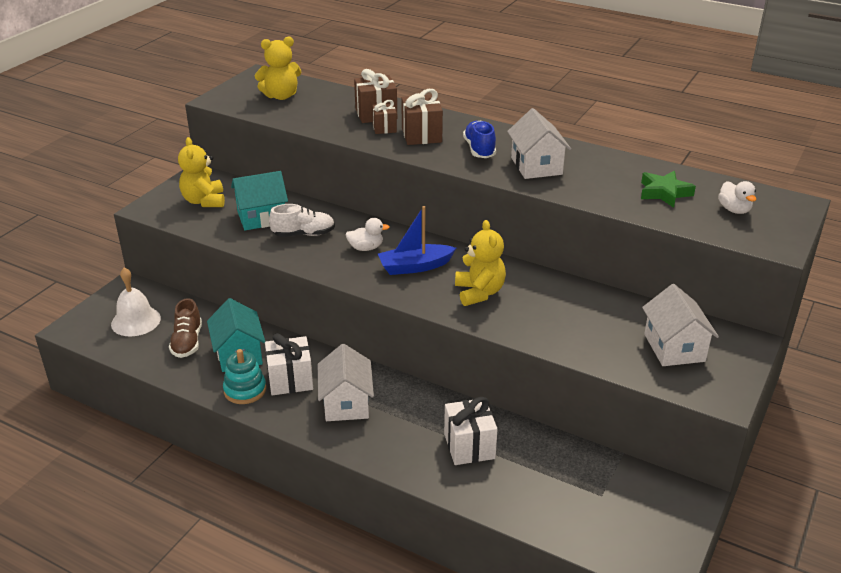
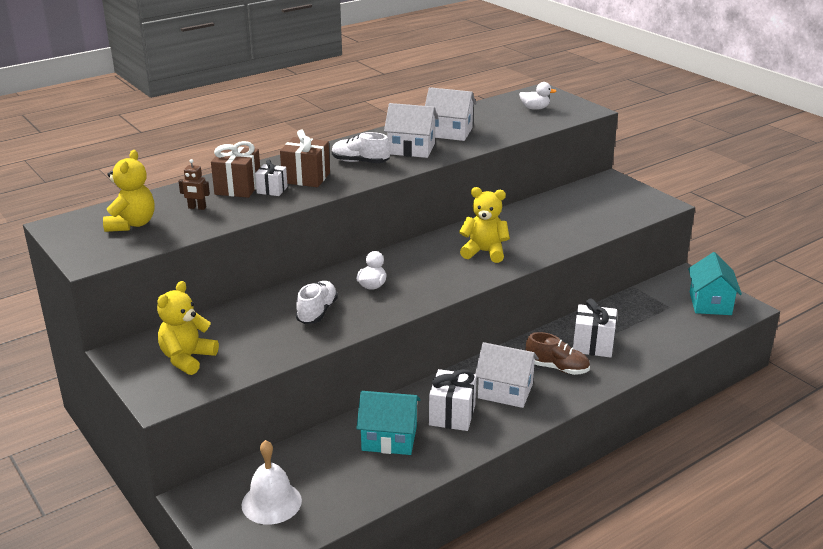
camera: 65 degrees left, 5 degrees down
(187, 342) = (342, 470): brown shoe -> brown shoe (557, 368)
(204, 201) = (187, 358): yellow teddy bear -> yellow teddy bear turned 105 degrees clockwise
(245, 390) = (449, 446): turquoise stacking toy -> none
(262, 217) = (260, 329): turquoise house -> turquoise house (710, 303)
(326, 109) = (197, 208): none -> brown robot
(384, 128) = (272, 190): brown gift -> white gift
(415, 267) = (423, 270): blue boat -> none
(479, 149) = (360, 162): blue shoe -> white shoe
(664, 193) = (494, 121): green star -> none
(674, 348) = (602, 203): white house -> white house (449, 132)

